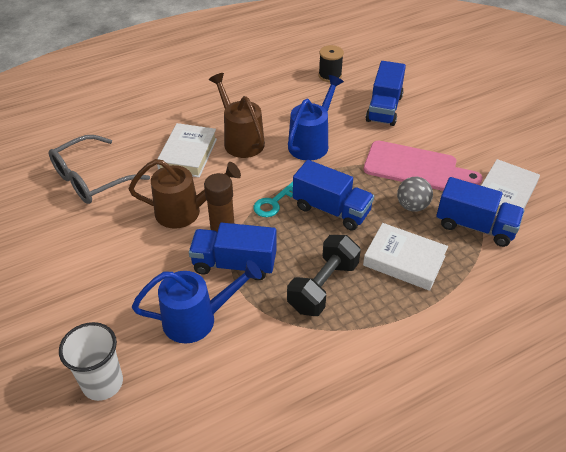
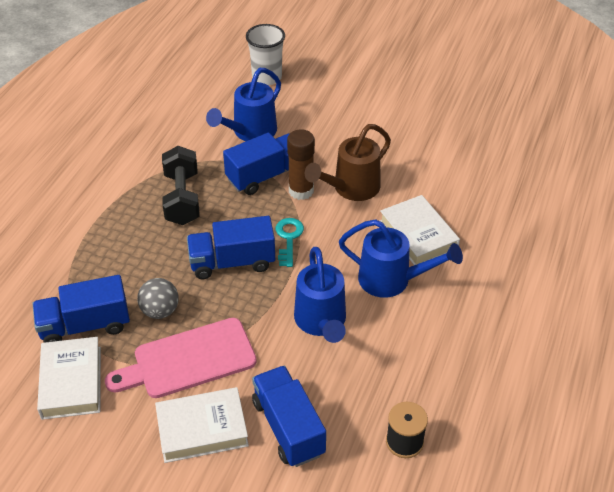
camera: 140 degrees right, 0 degrees up
(91, 179) = (460, 167): grey glasses -> none
(241, 140) = (392, 280): brown watering can -> blue watering can
(404, 261) = (132, 254): white book -> white book (202, 429)

